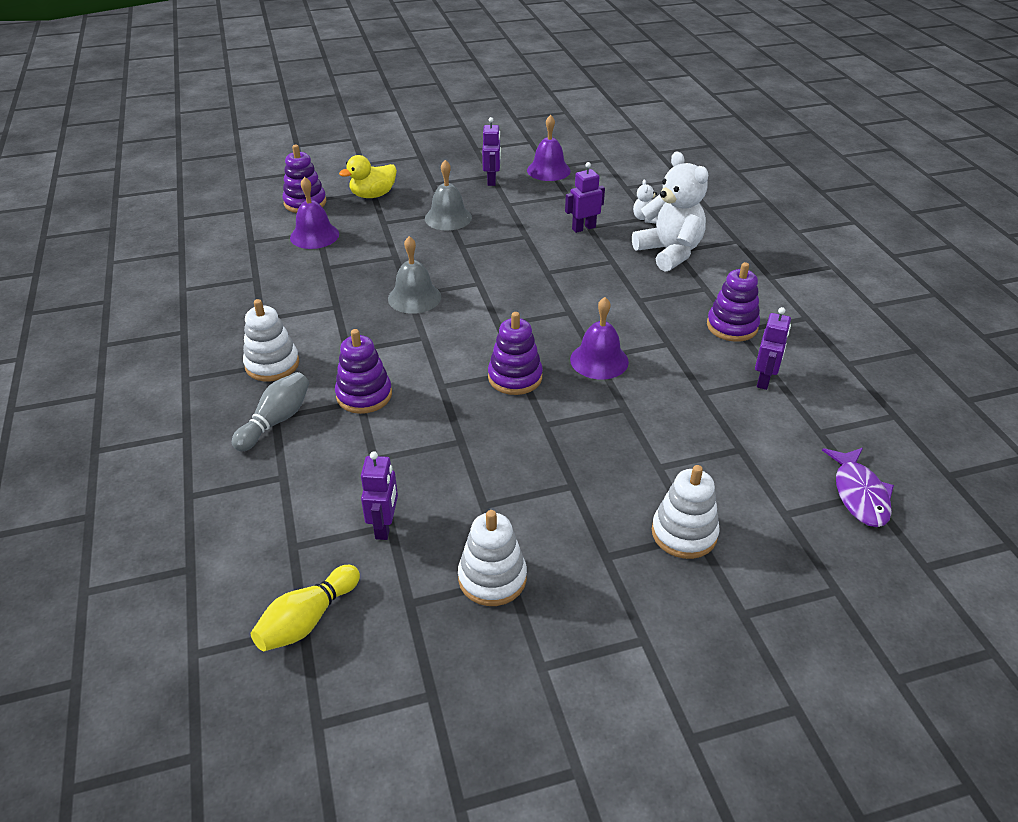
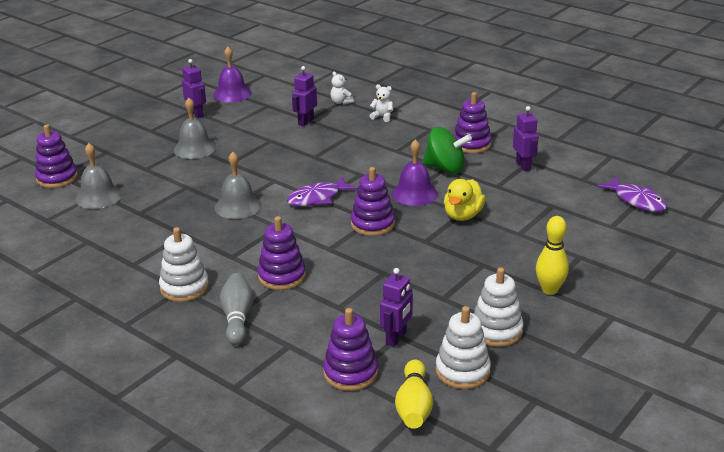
camera: 35 degrees left, 10 degrees down
(298, 542) = (350, 373): none -> purple stacking toy
(314, 235) = (98, 196): purple bell -> grey bell
(373, 195) = (110, 154): yellow duck -> yellow duck (463, 215)
(384, 526) = (396, 338): purple robot -> purple robot turned 60 degrees clockwise
(496, 321) = (317, 198): none -> purple fish
(610, 560) = (549, 290): none -> yellow bowling pin
(667, 344) = (445, 168): none -> green spinning top
(669, 252) = (382, 117): white teddy bear -> white teddy bear, size x0.42
(684, 533) = (572, 259): white stacking toy -> white stacking toy (462, 371)

